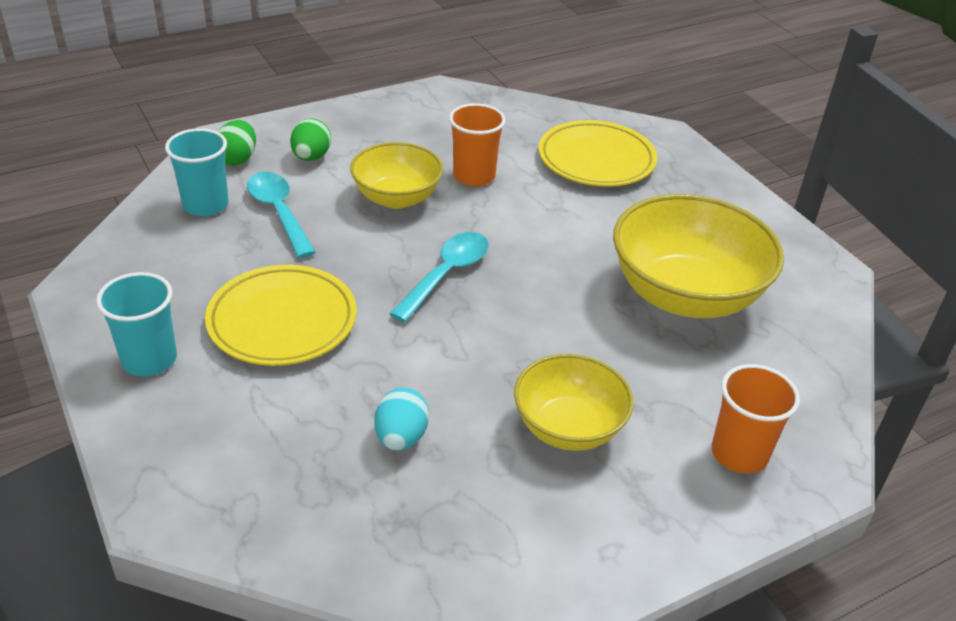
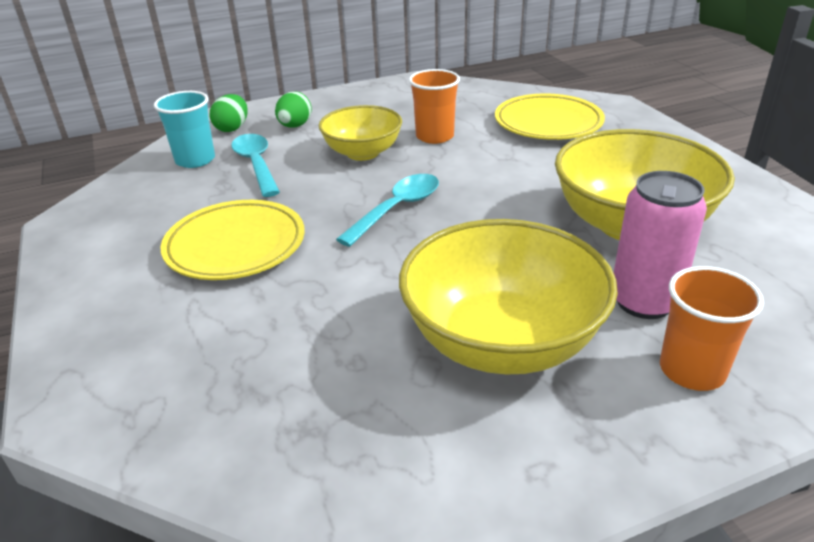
camera: 10 degrees right, 5 degrees down
(149, 359) = (104, 276): turquoise cup -> none
(401, 437) = (325, 347): turquoise egg -> none
(568, 428) = (501, 341): yellow bowl -> yellow bowl, size x1.63
(698, 383) = (644, 301): none -> pink can

